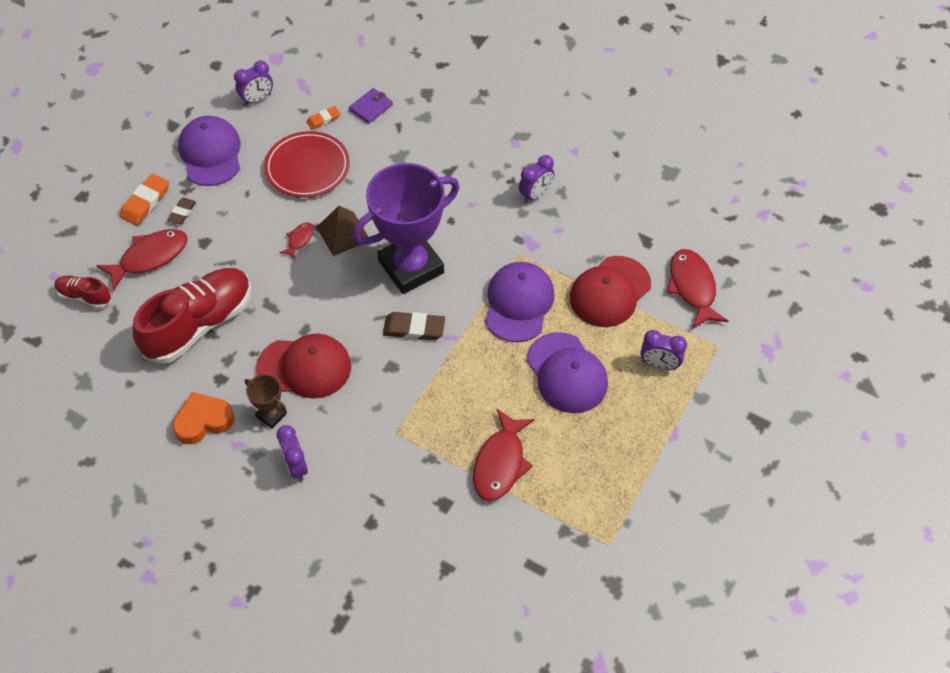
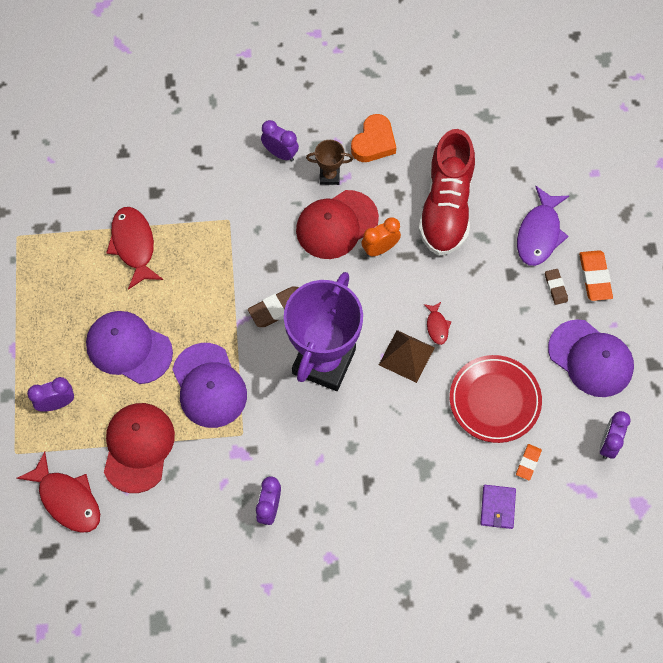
camera: 145 degrees right, 10 degrees up
(85, 296) = (554, 173): red shoe -> none
(150, 257) = (539, 233): red fish -> purple fish
(287, 325) = (380, 249): none -> orange clock

